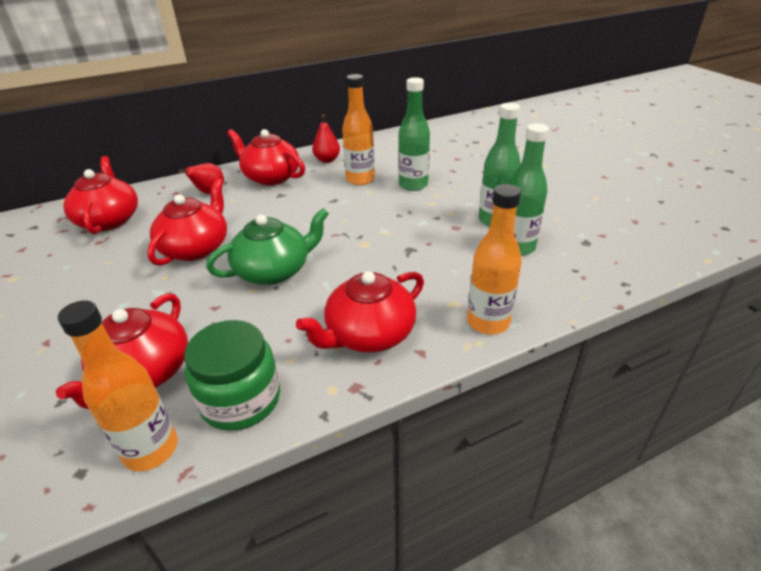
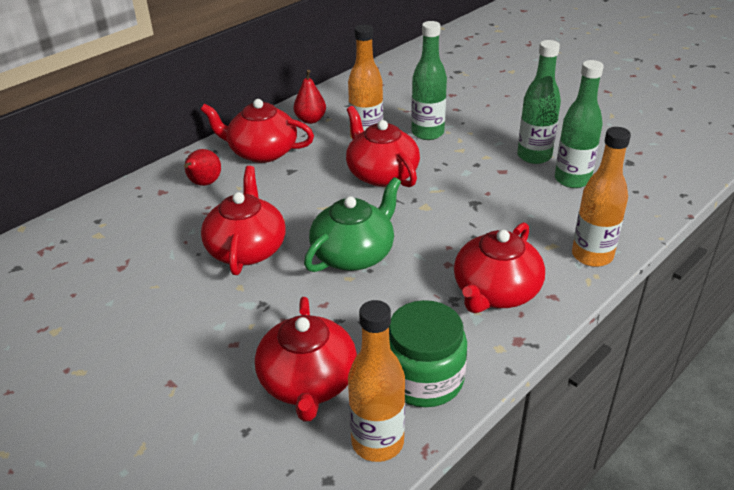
camera: 20 degrees left, 0 degrees up
(109, 220) = (109, 240): red teapot -> red teapot (381, 174)

